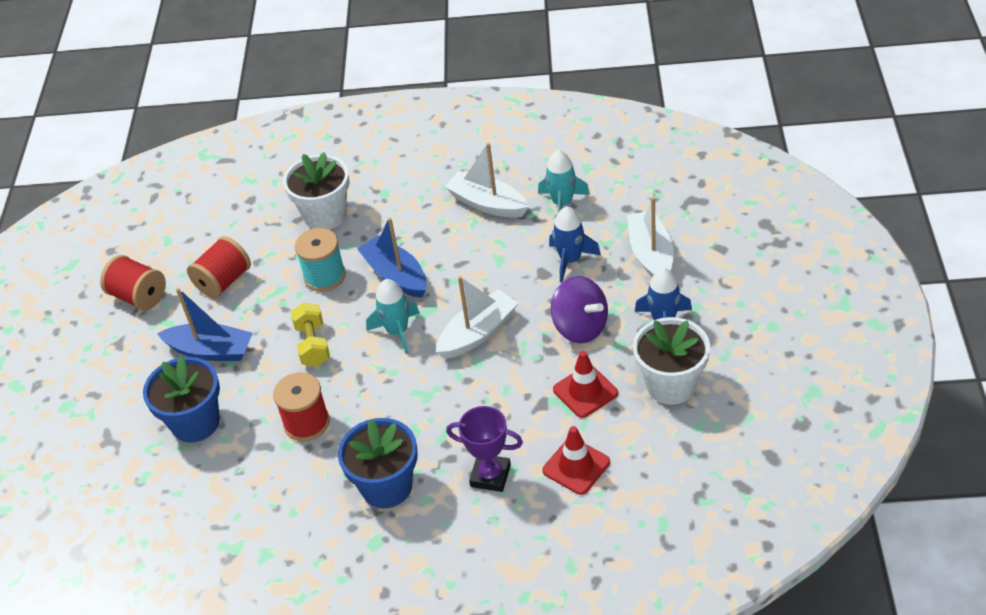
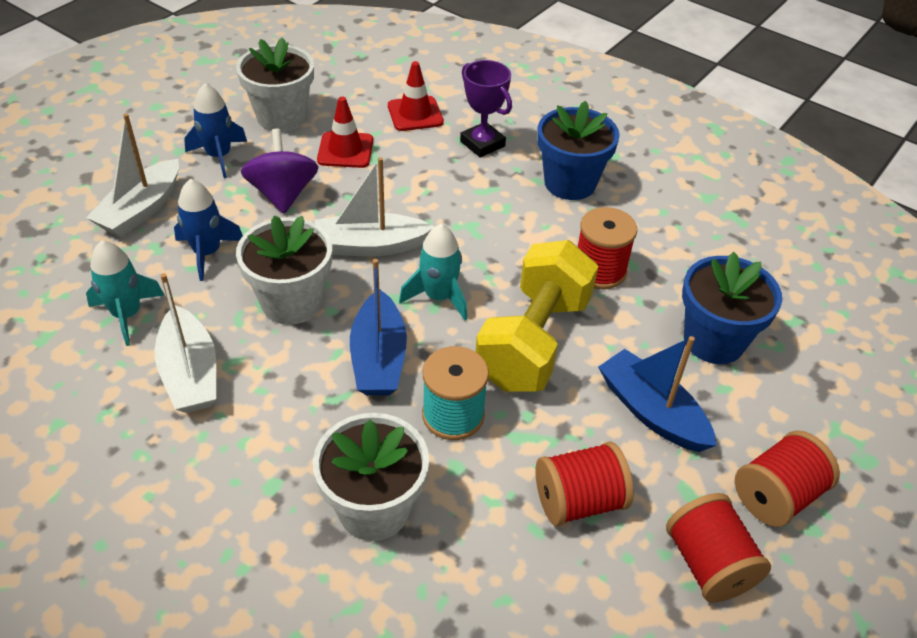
camera: 150 degrees left, 0 degrees up
(114, 351) = (776, 495): none -> red spool
(313, 345) = (533, 341): yellow dumbbell -> yellow dumbbell, size x1.86
(482, 269) = (292, 302): none -> white flower pot

